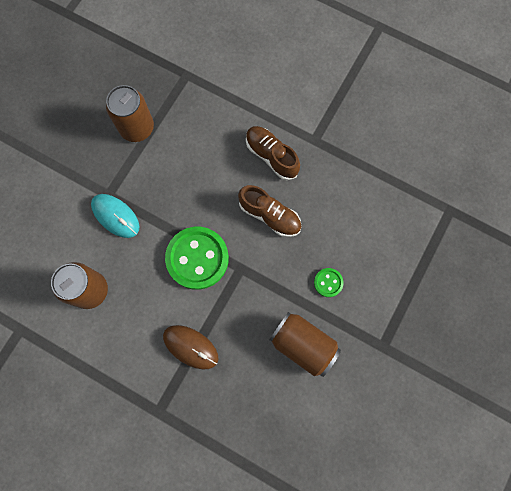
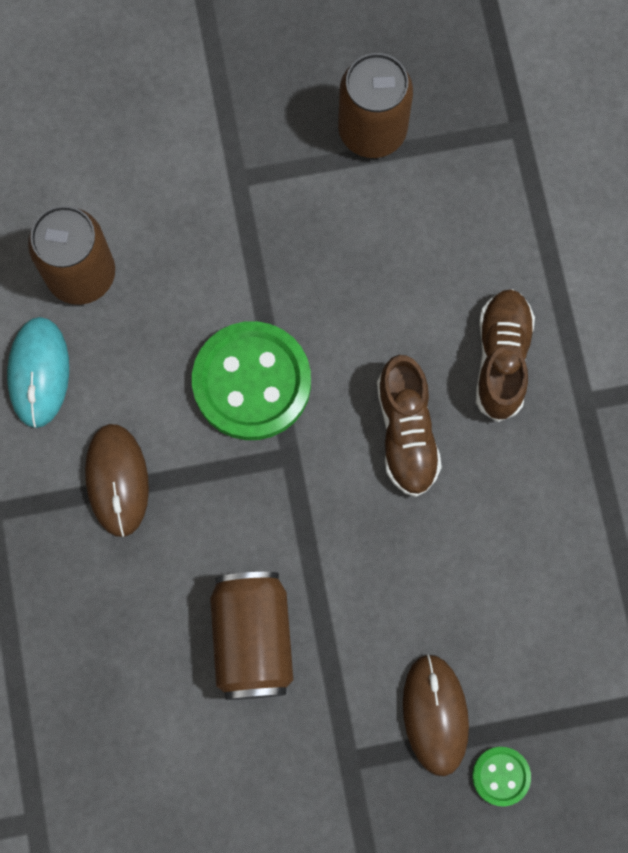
camera: 50 degrees right, 0 degrees up
(115, 216) = (215, 216): turquoise mouse -> turquoise mouse (39, 373)
(328, 282) = (377, 602): green button -> green button (501, 776)
(391, 297) = (435, 714): none -> brown mouse

